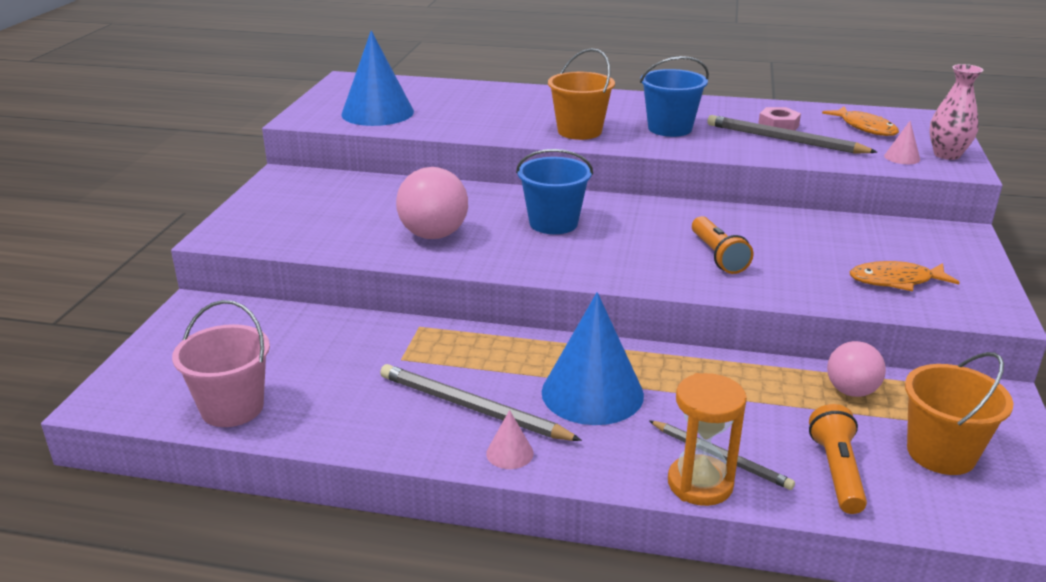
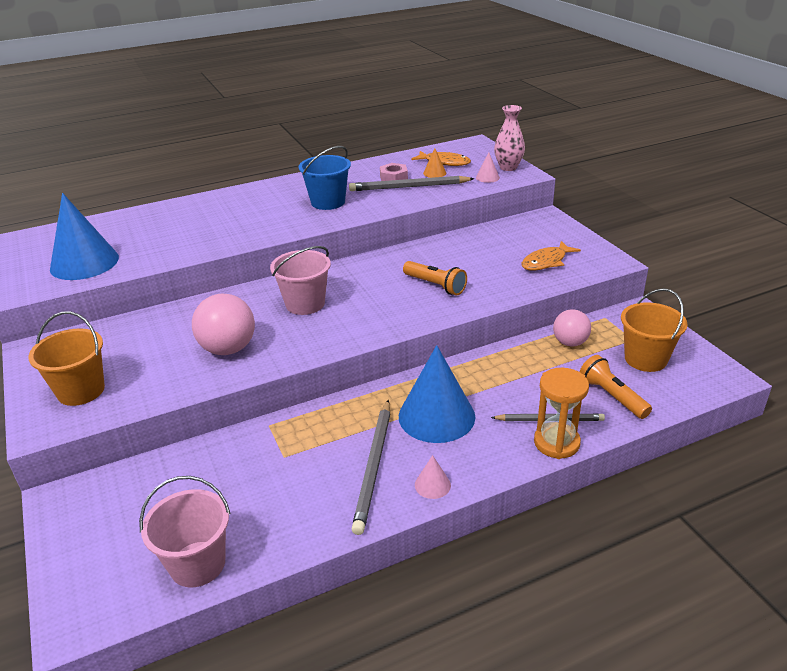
camera: 35 degrees left, 5 degrees up
(472, 408) = (374, 466): grey pencil -> grey pencil turned 75 degrees counterclockwise
(553, 223) = (305, 304): blue bucket -> pink bucket
(579, 131) = (268, 225): orange bucket -> orange bucket (81, 391)
(837, 135) = (434, 173): none -> orange cone

